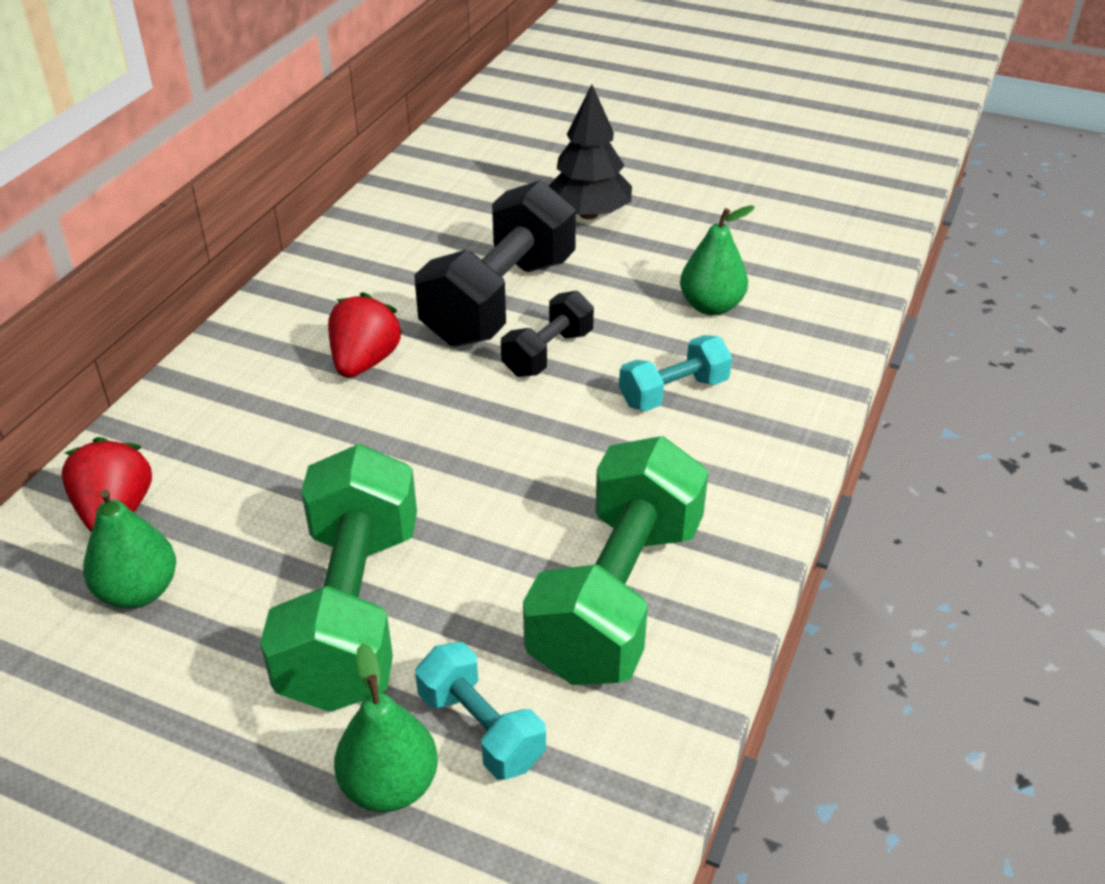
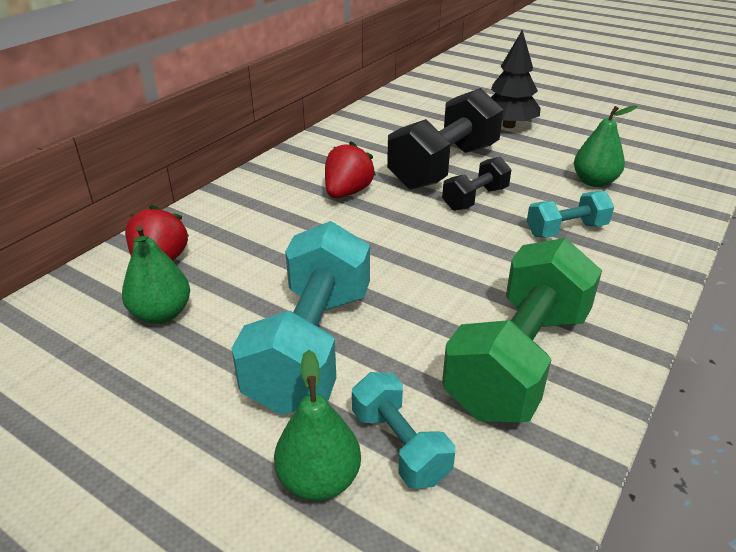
camera: 10 degrees right, 5 degrees down
(352, 612) = (311, 346): green dumbbell -> turquoise dumbbell

